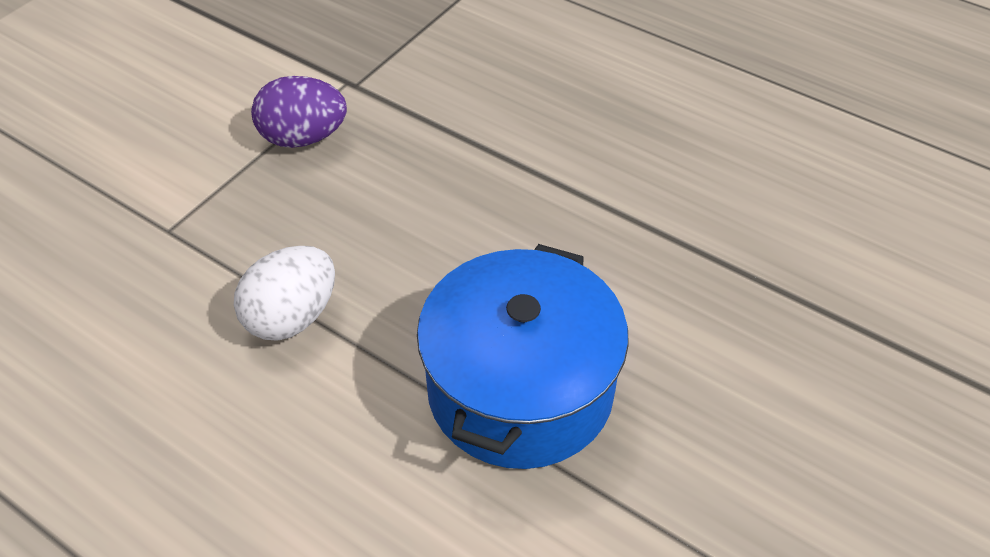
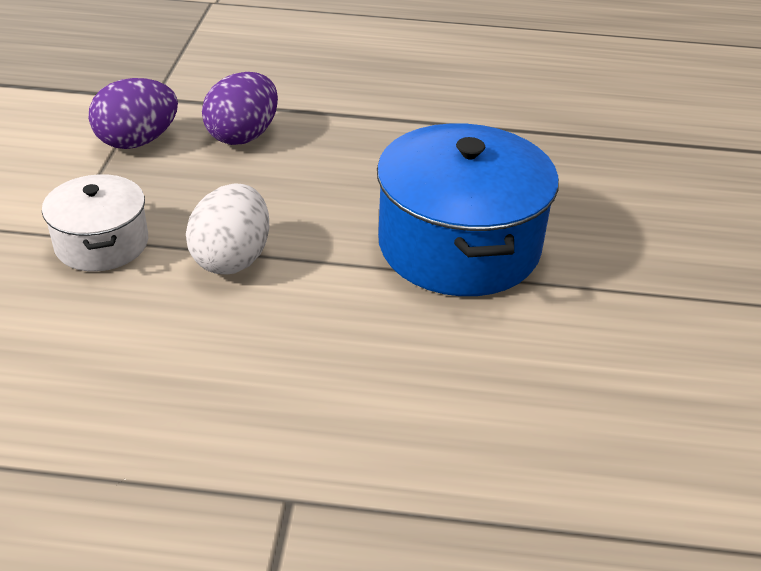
camera: 30 degrees left, 10 degrees down
(194, 253) = (102, 243): none -> white pot
(405, 163) = (243, 136): none -> purple egg

